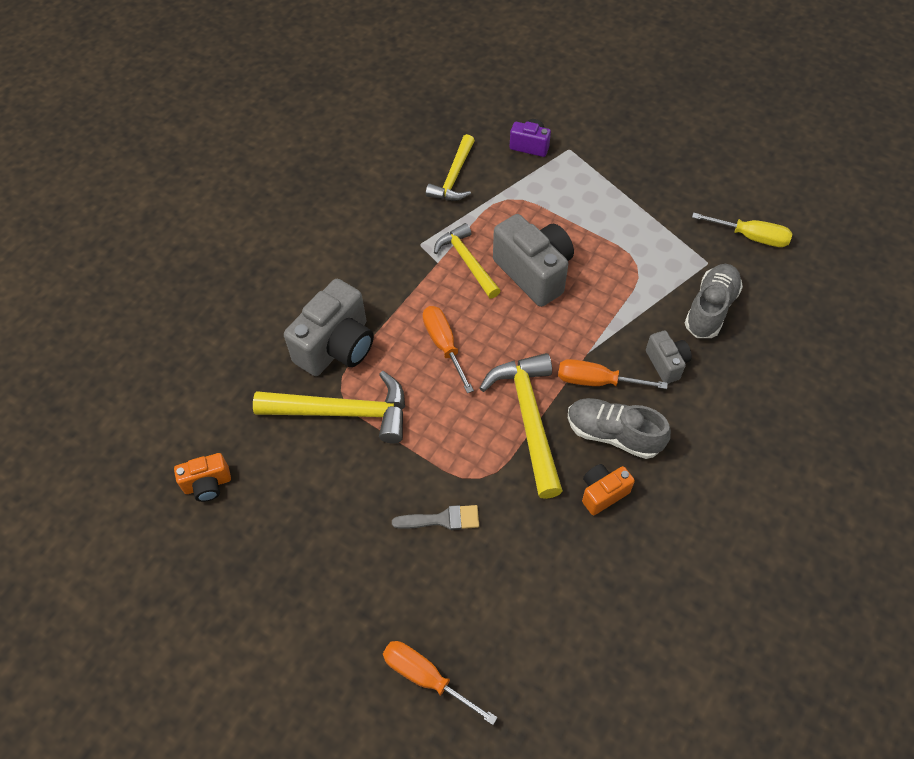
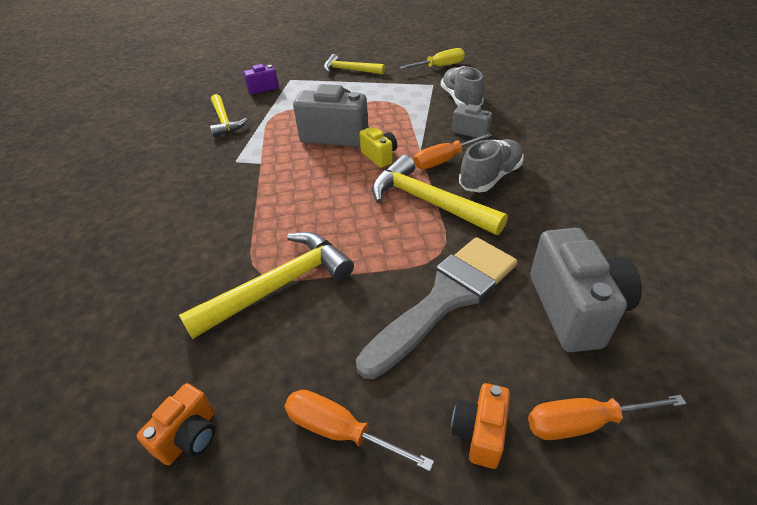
camera: 40 degrees left, 15 degrees down
(337, 347) = (227, 249): grey camera -> grey camera (575, 309)
(442, 519) = (446, 298): grey brush -> grey brush, size x2.21
(444, 345) = (317, 200): orange screwdriver -> orange screwdriver (340, 431)
(467, 261) = (282, 152): yellow hammer -> yellow hammer (349, 70)
(544, 331) = (379, 156): none -> yellow camera
(602, 493) = (527, 208): orange camera -> orange camera (479, 433)
(613, 434) = (490, 177): grey shoe -> grey shoe turned 150 degrees clockwise

